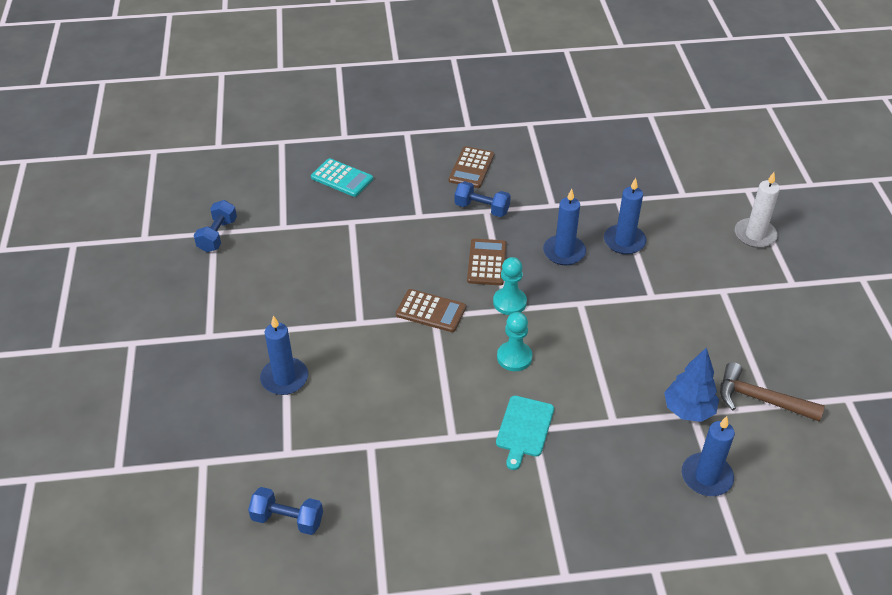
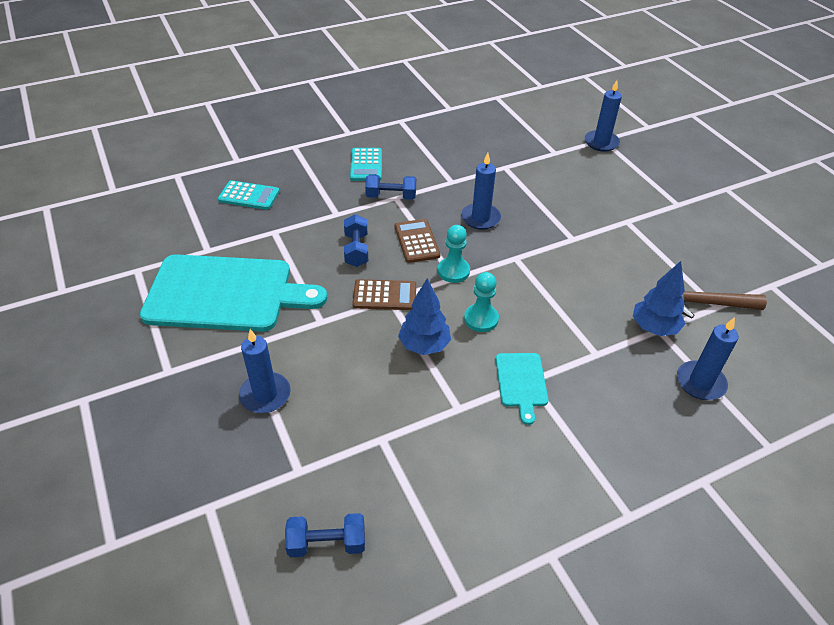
camera: 20 degrees left, 0 degrees up
(217, 235) = (141, 272): blue dumbbell -> blue dumbbell (356, 250)
(284, 274) = (225, 293): none -> turquoise cutting board
(447, 369) = (424, 345): none -> blue tree
(471, 168) = (366, 165): brown calculator -> turquoise calculator
(624, 241) = (527, 199): blue candle -> blue candle (601, 142)
(755, 235) = (628, 173): white candle -> none

